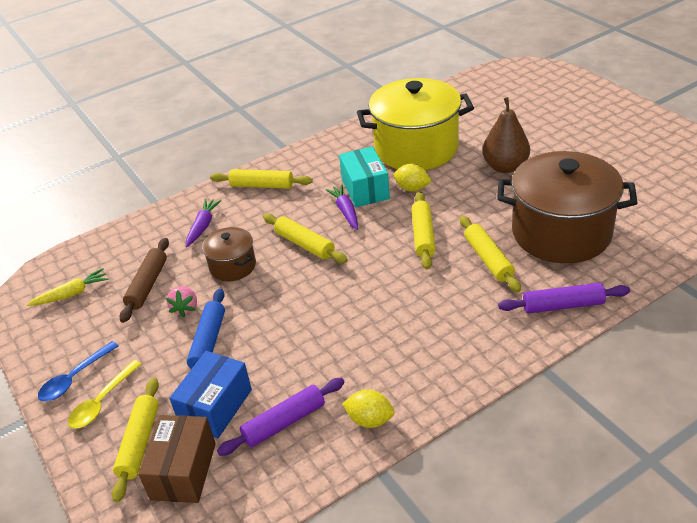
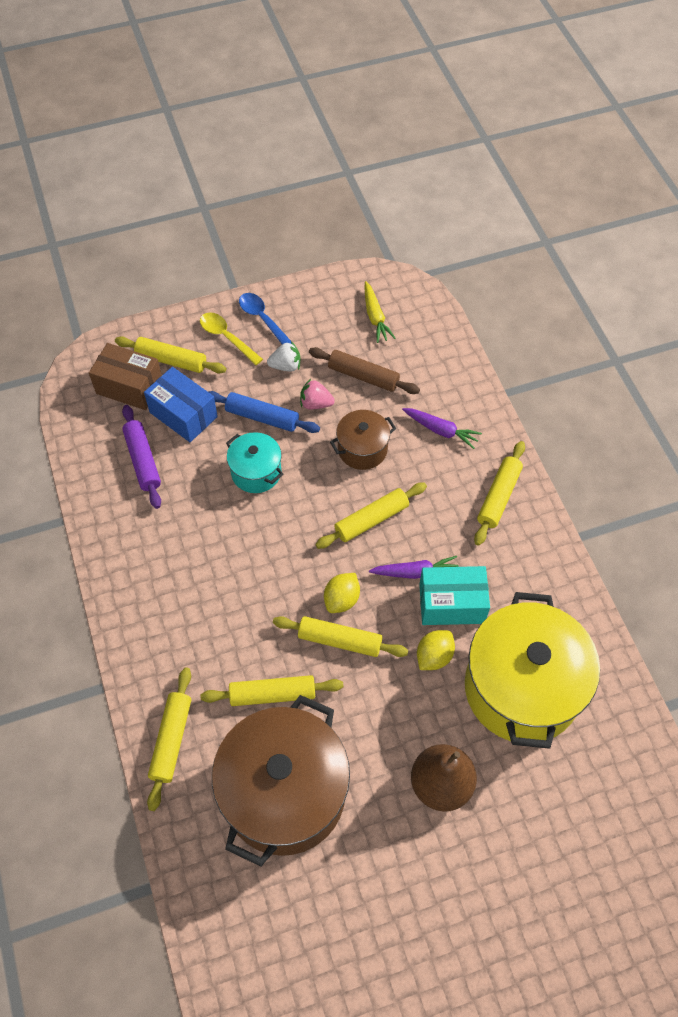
camera: 100 degrees right, 20 degrees up
(139, 342) = (286, 366): none -> white strawberry
(275, 328) = (256, 472): none -> turquoise pot
(370, 420) = (114, 523): yellow lemon -> yellow lemon (342, 599)
(563, 305) = (171, 740): purple rolling pin -> yellow rolling pin

